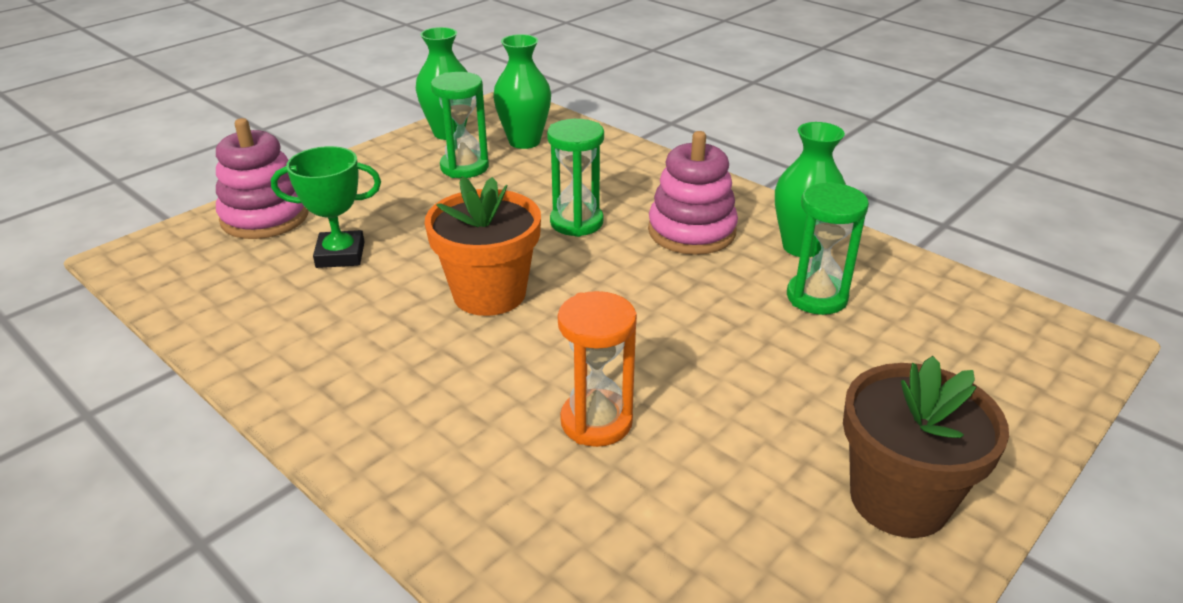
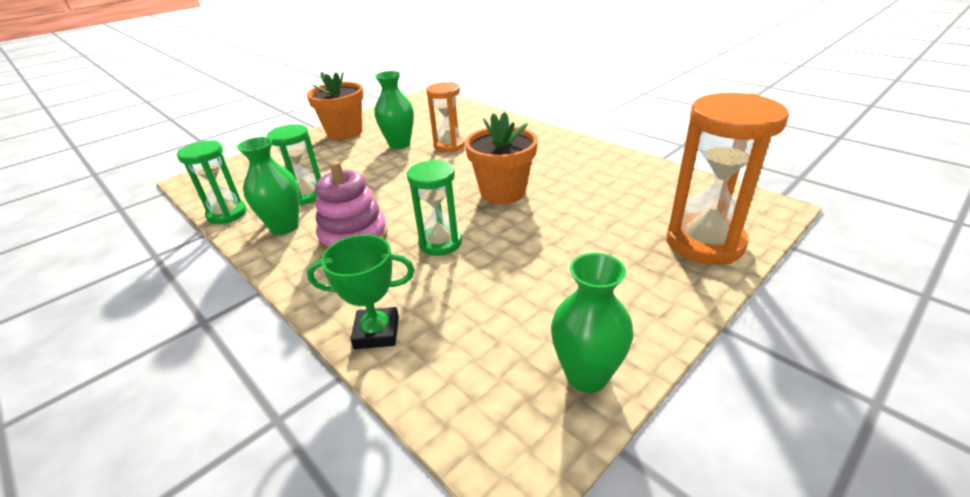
camera: 175 degrees left, 0 degrees up
(265, 217) = (704, 243): pink stacking toy -> orange hourglass
(340, 255) = (615, 213): green trophy -> green trophy (376, 332)
(464, 167) = (548, 308): green hourglass -> green hourglass (227, 214)
(524, 141) = (484, 356): green vase -> green vase (399, 144)
(899, 499) = (345, 132): brown flower pot -> orange flower pot

